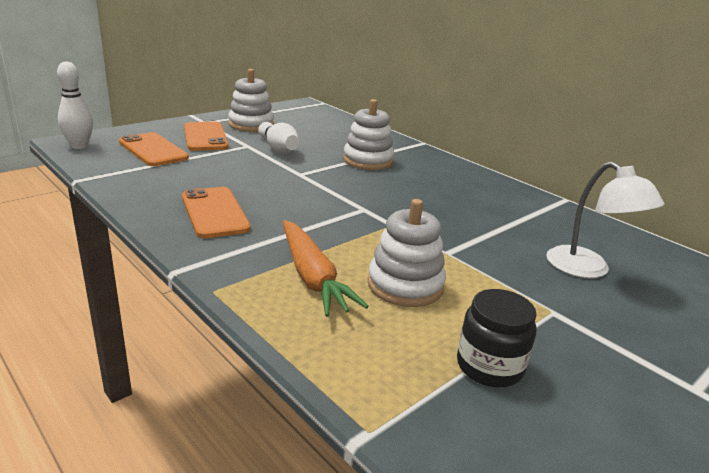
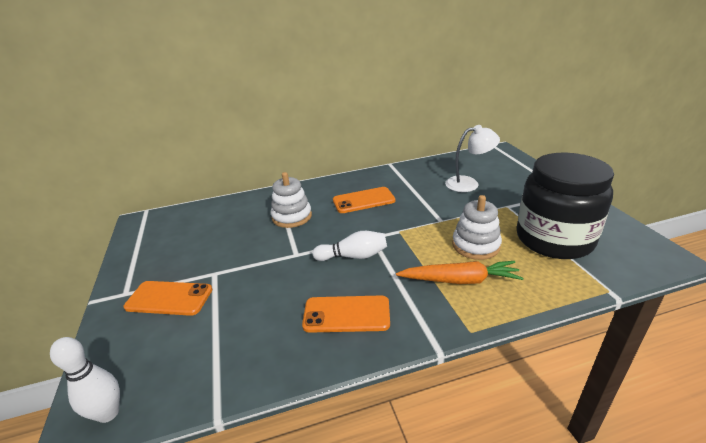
camera: 60 degrees left, 5 degrees up
(153, 150) = (175, 343): orange phone -> orange phone (363, 200)
(251, 125) = (162, 262): white stacking toy -> none
(278, 148) = (234, 256): white bowling pin -> white bowling pin (353, 256)
(489, 366) = (554, 239): black jar -> black jar, size x2.16

